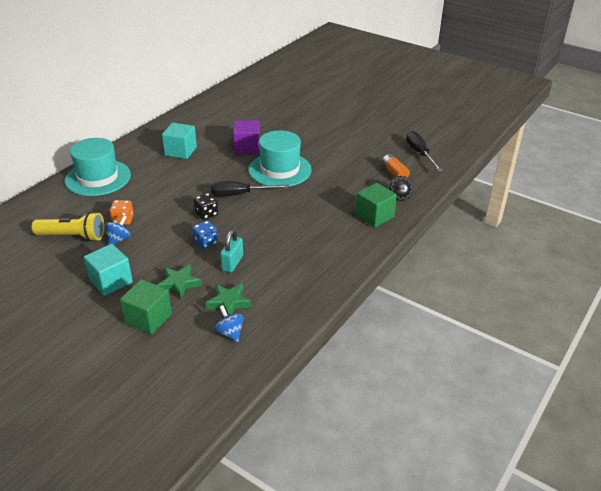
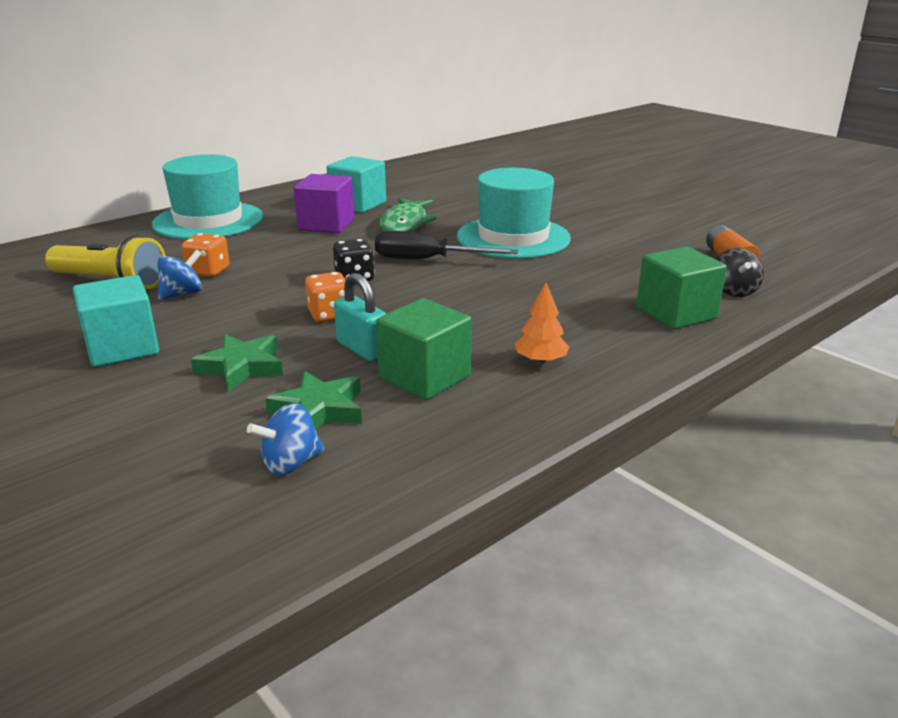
camera: 15 degrees right, 10 degrees down
(148, 318) = (144, 414): green cube -> green cube (424, 377)
(205, 243) = (329, 315): blue dice -> orange dice
(216, 165) = (405, 223): none -> green fish
(230, 333) = (290, 463): blue spinning top -> blue spinning top turned 105 degrees counterclockwise
(232, 263) = (362, 349): turquoise padlock -> turquoise padlock turned 75 degrees counterclockwise
(247, 147) = (468, 209): purple cube -> purple cube (326, 224)
(319, 257) = (540, 361): none -> orange tree
(420, 153) = (784, 240): black screwdriver -> none

